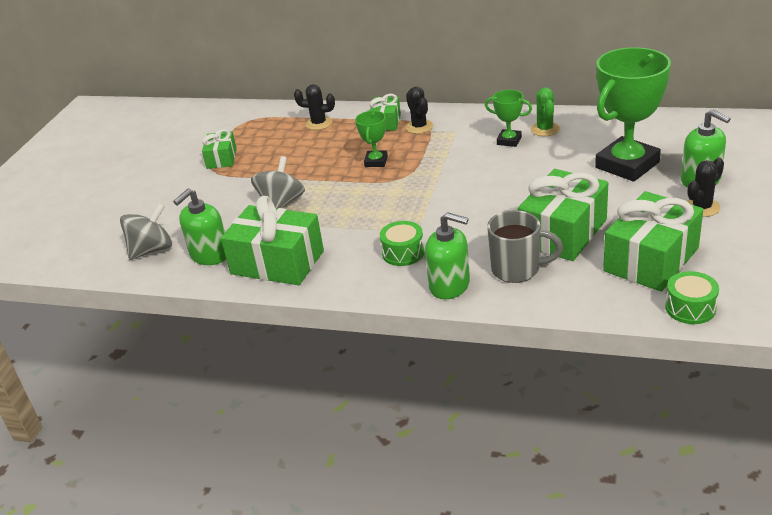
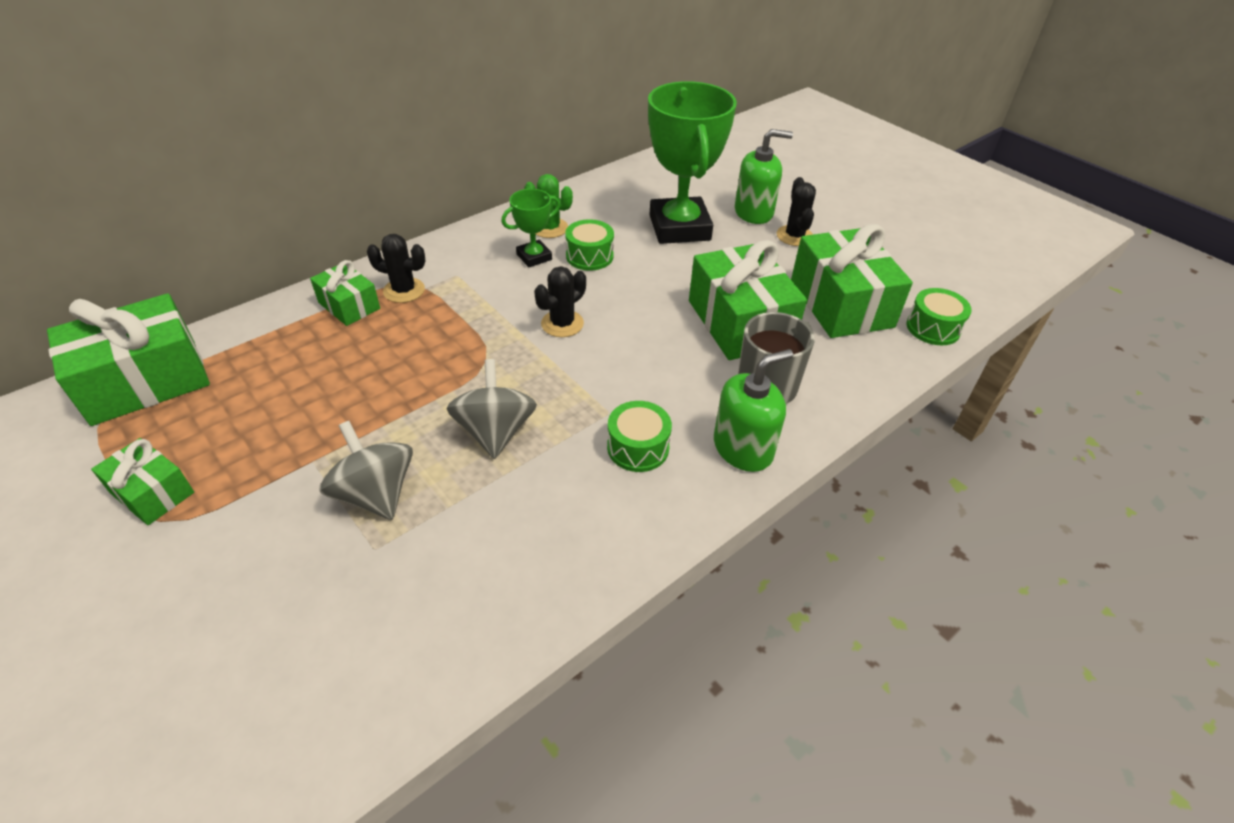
camera: 60 degrees left, 10 degrees up
(152, 250) = (262, 727): grey spinning top -> grey spinning top (495, 432)
(210, 255) = (387, 649): green soap dispenser -> none
(277, 262) = (510, 577): green gift -> green gift (145, 381)
(318, 123) = (247, 354): black cactus -> black cactus (562, 324)
(376, 161) = (419, 360): green trophy -> none
(540, 155) = (589, 256): none -> green drum

